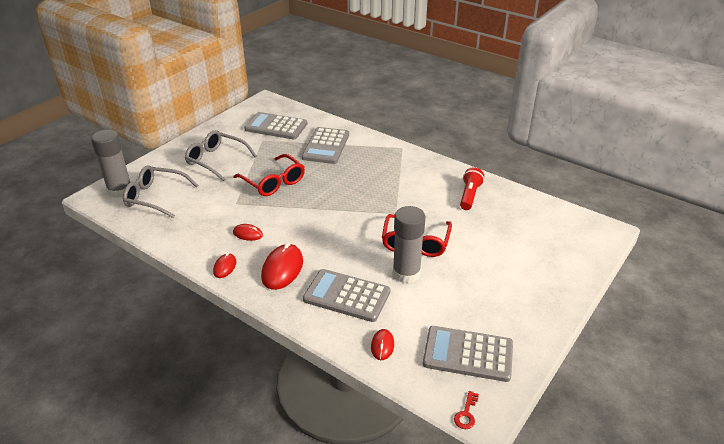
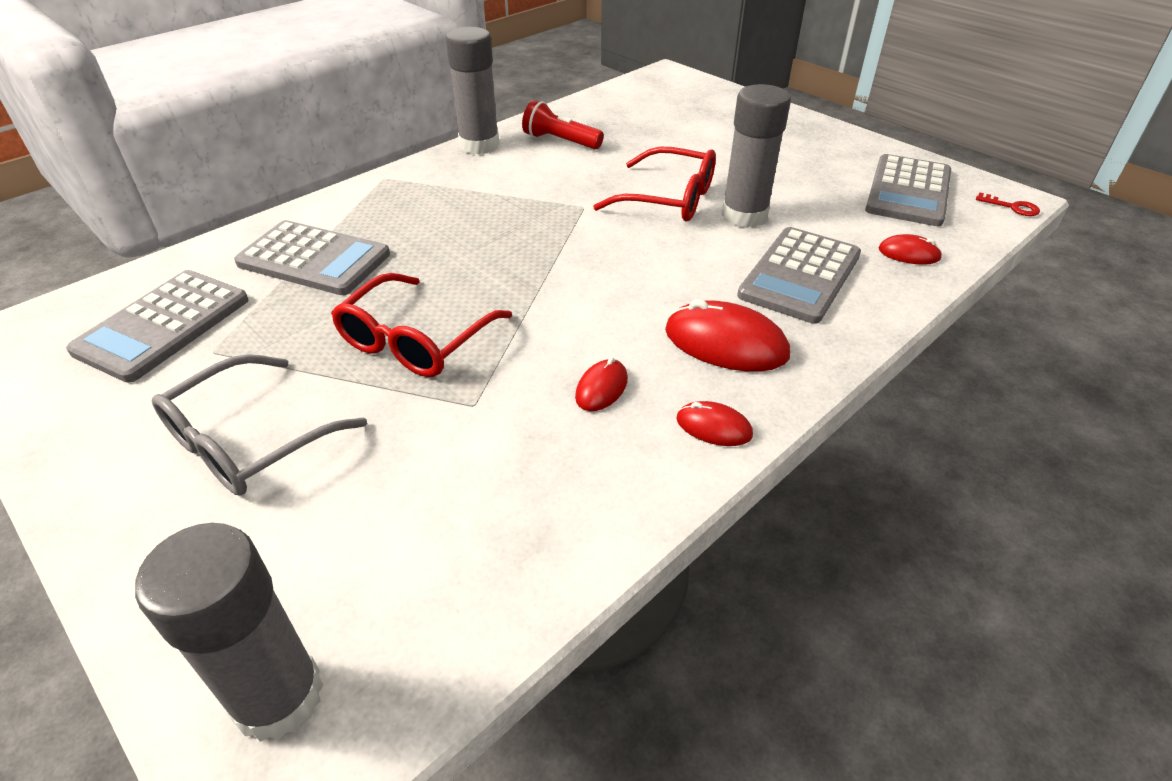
camera: 80 degrees left, 5 degrees up
(155, 197) = (369, 583): grey glasses -> none
(273, 182) = (415, 341): red glasses -> red glasses turned 150 degrees clockwise
(450, 169) = (479, 145): none -> grey glue stick

